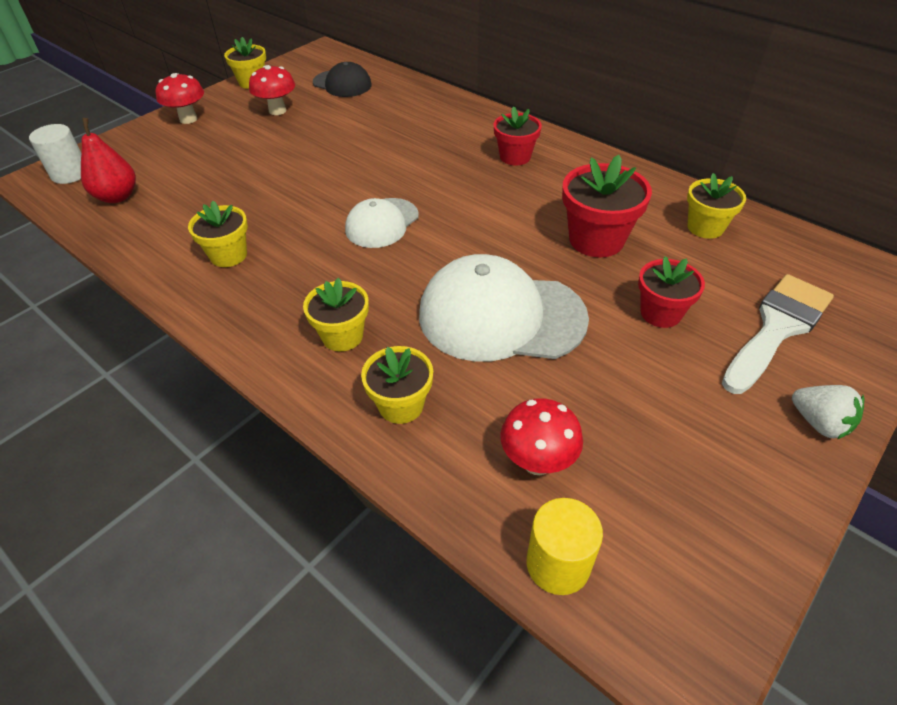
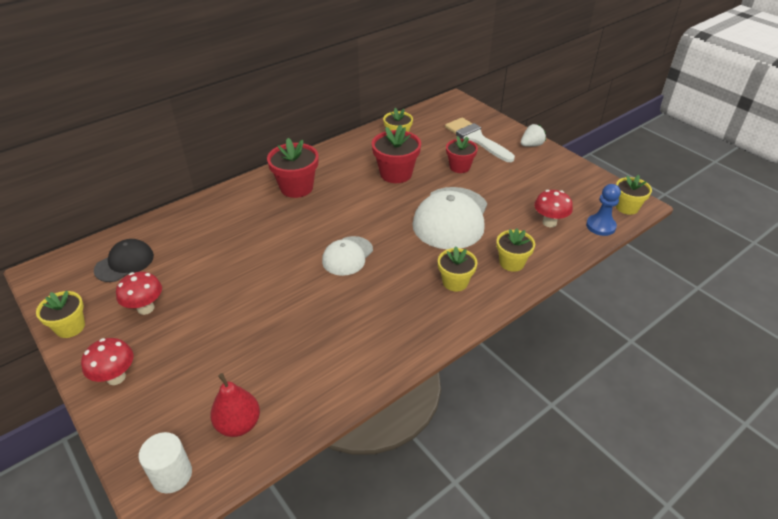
camera: 80 degrees left, 5 degrees down
(228, 255) = (357, 338): yellow flower pot -> yellow flower pot (627, 207)
(382, 223) = (347, 256): white cap -> white cap turned 75 degrees clockwise
(515, 157) = (296, 187): red flower pot -> red flower pot, size x1.52
(558, 564) = (600, 226): yellow cylinder -> blue pawn

